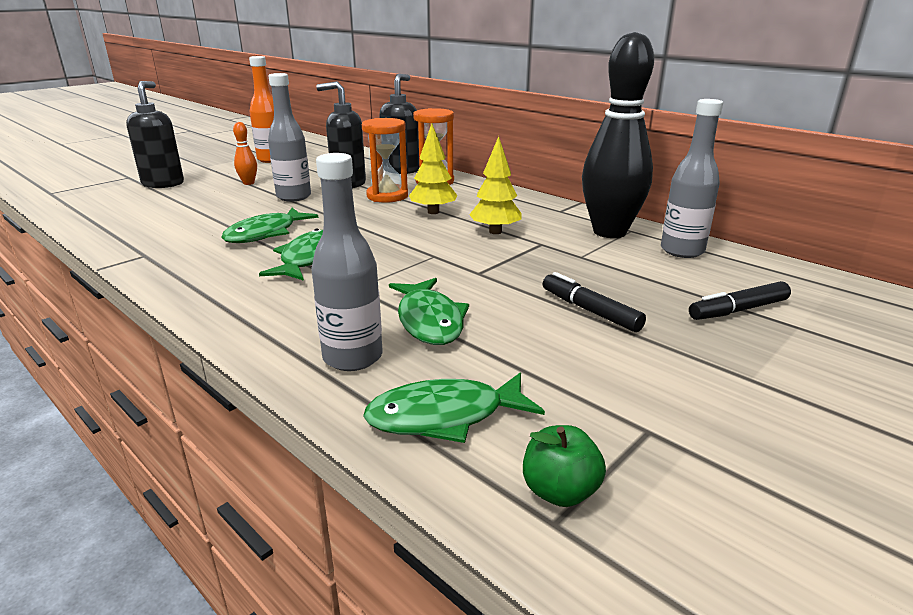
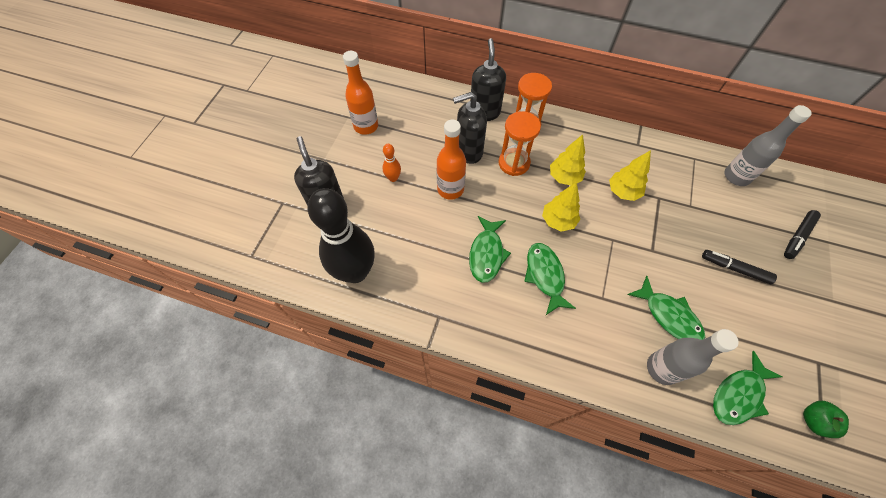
camera: 25 degrees left, 35 degrees up
(294, 197) = (450, 189): grey bottle -> orange bottle
(382, 232) = (558, 221): none -> yellow tree
(609, 232) = (685, 166): black bowling pin -> black bowling pin (355, 272)

